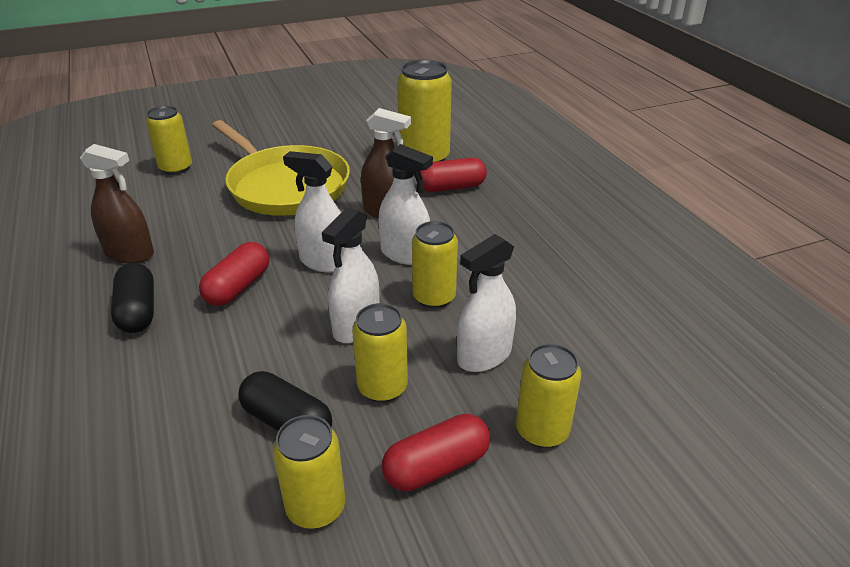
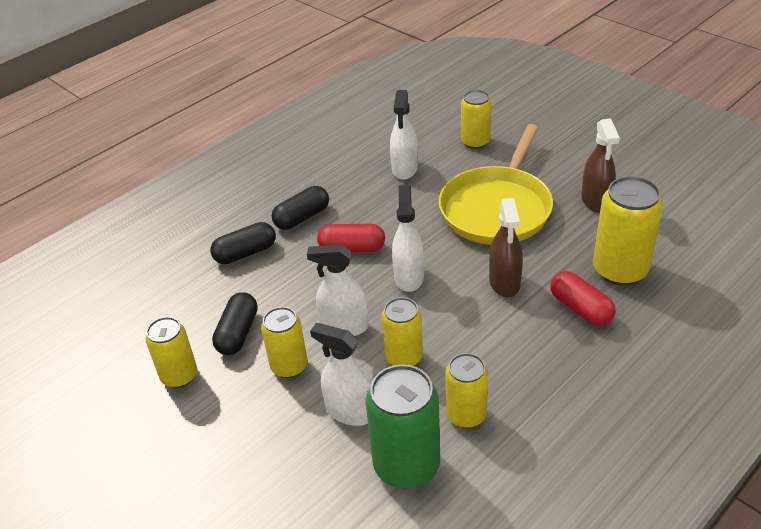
camera: 70 degrees right, 5 degrees up
(129, 254) = (356, 181): brown spray bottle -> brown spray bottle (596, 201)
(143, 378) = (245, 253): none -> black capsule
(405, 254) = (450, 318): white spray bottle -> white spray bottle (404, 169)
(436, 466) = (230, 421): red capsule -> none
(542, 431) = (286, 470): yellow can -> yellow can (466, 414)
(576, 336) = (406, 465): none -> green can

